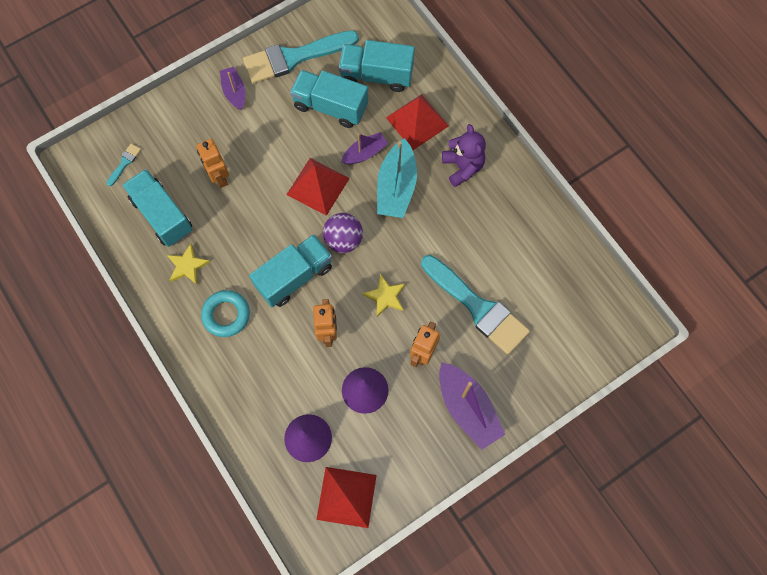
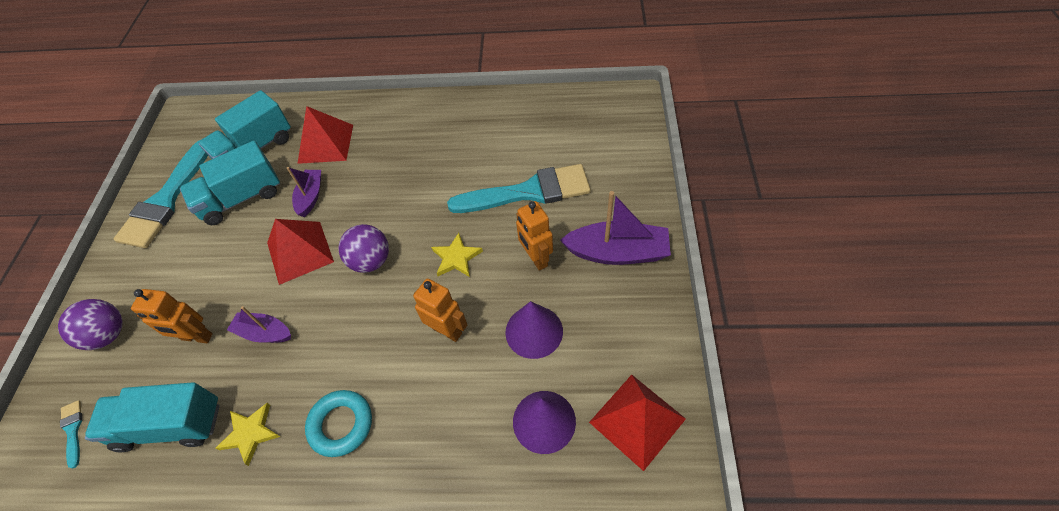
camera: 50 degrees left, 15 degrees down
(185, 122) = (108, 335): none -> purple ball
(234, 92) = (135, 269): purple boat -> purple boat (264, 333)
(294, 277) = (365, 327): turquoise truck -> none
(396, 187) = (365, 191): turquoise boat -> none
(462, 167) = (397, 135): purple teddy bear -> none

